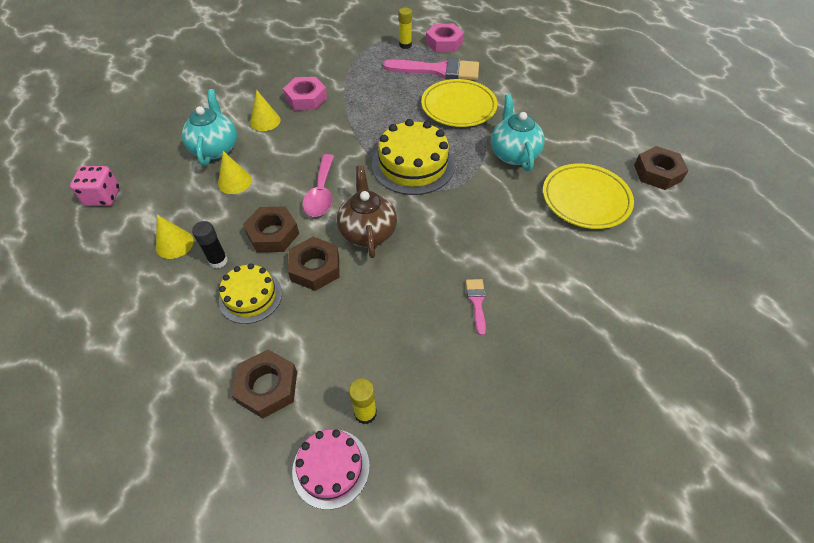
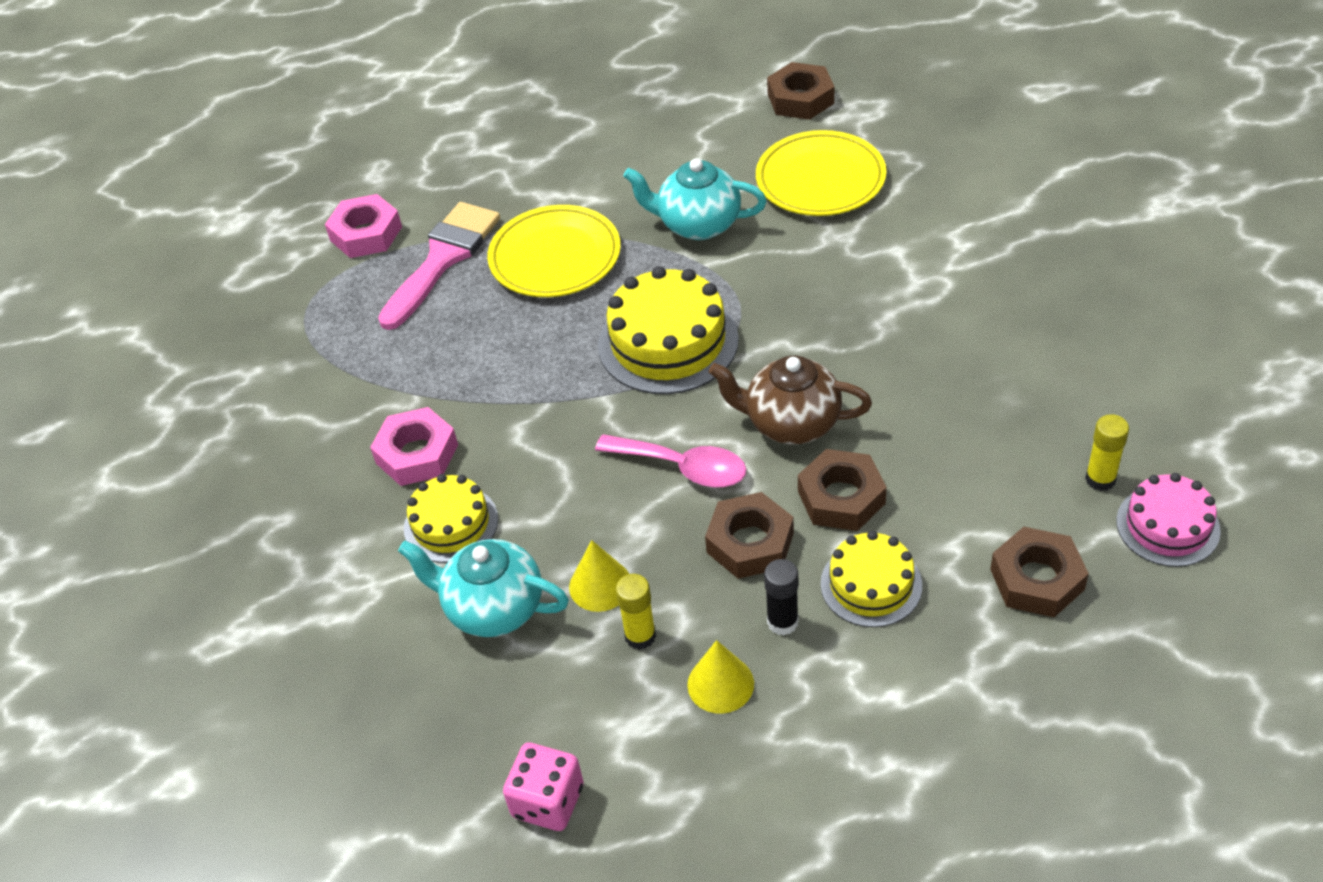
camera: 65 degrees left, 5 degrees down
(265, 121) = (451, 524): yellow cone -> yellow cake
(405, 45) = (338, 286): yellow glue stick -> yellow glue stick (640, 636)
(476, 302) = (960, 333): pink brush -> none

